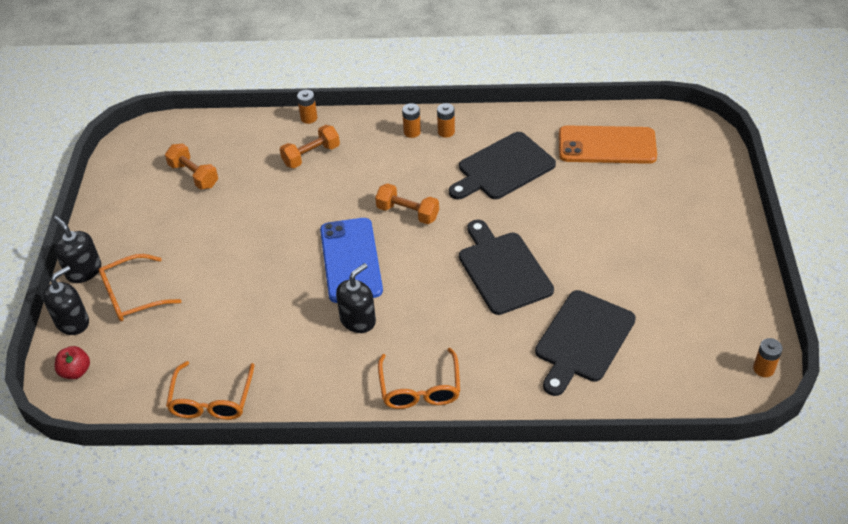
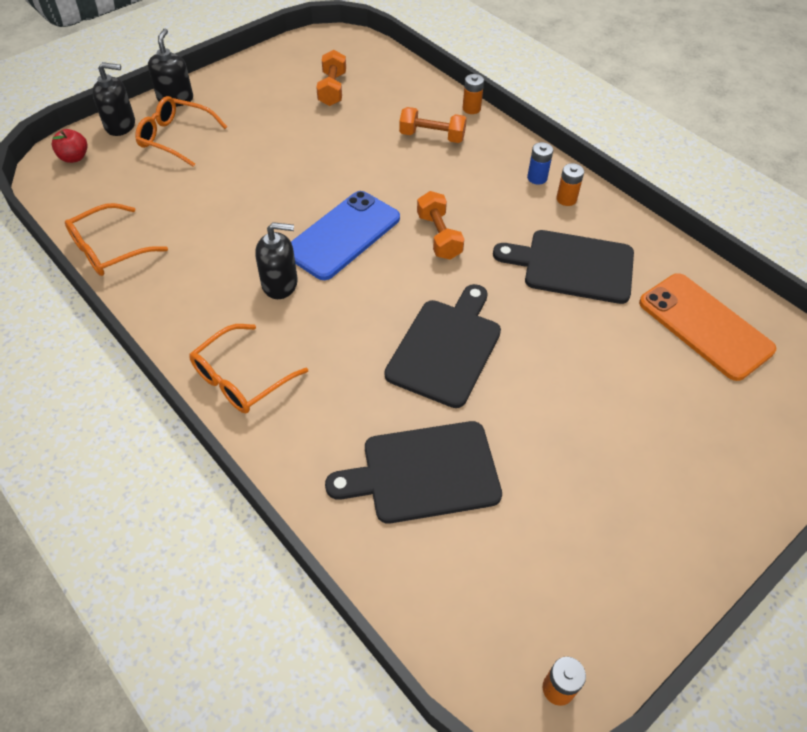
camera: 45 degrees right, 5 degrees up
(412, 132) = (537, 178): orange battery -> blue battery

